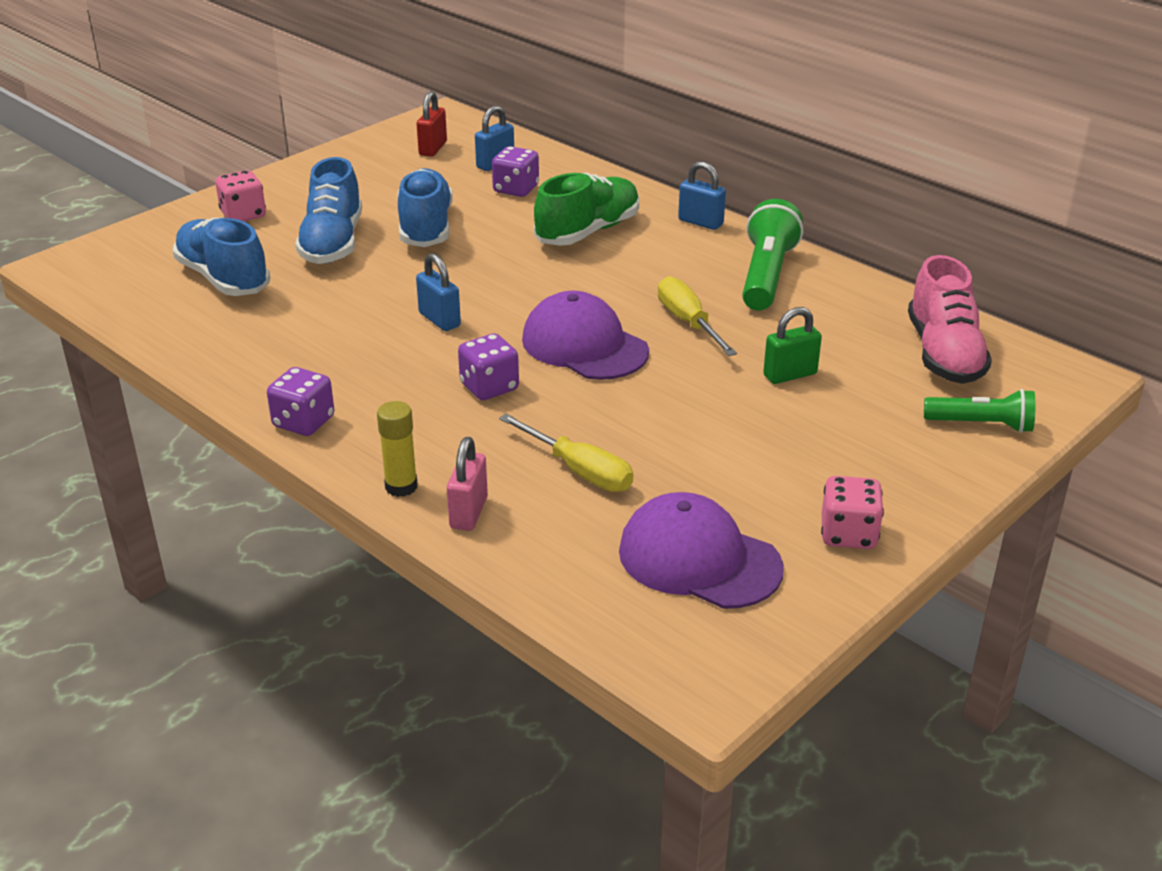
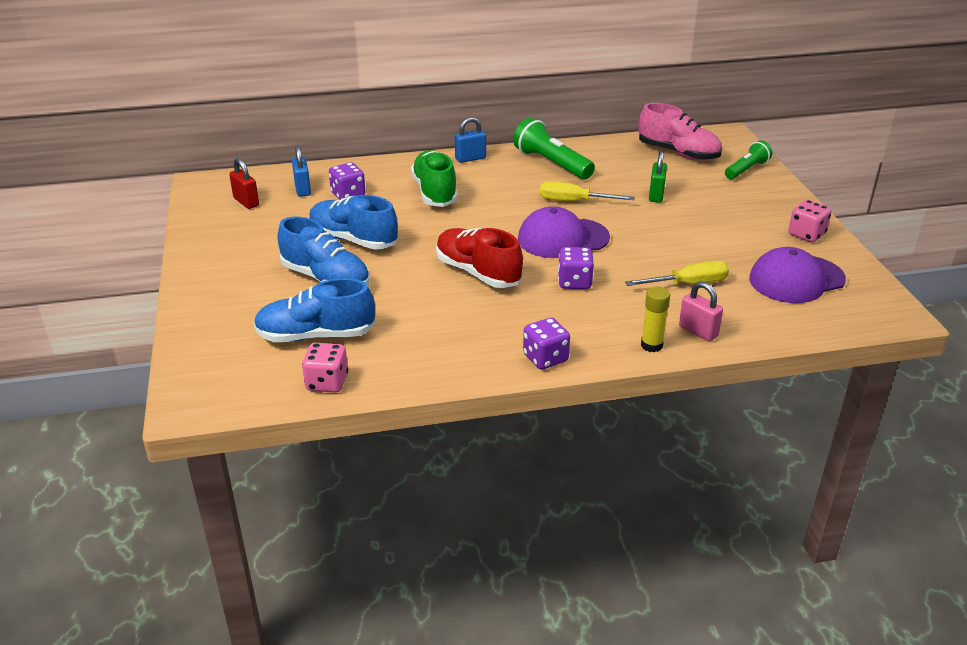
camera: 55 degrees left, 0 degrees up
(243, 215) = (230, 300): pink dice -> pink dice (327, 382)
(439, 320) = (478, 273): blue padlock -> red shoe

